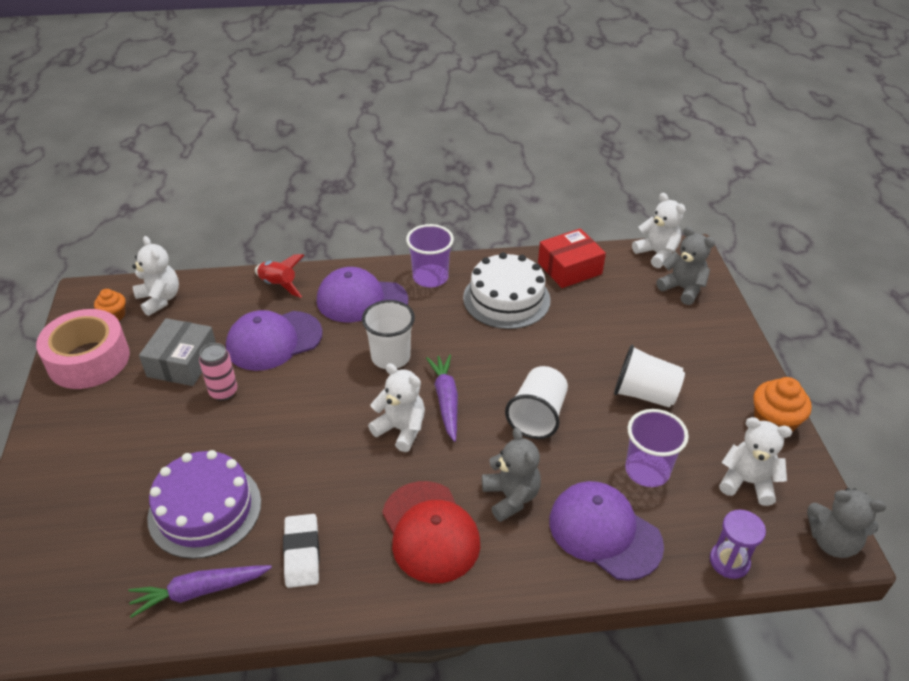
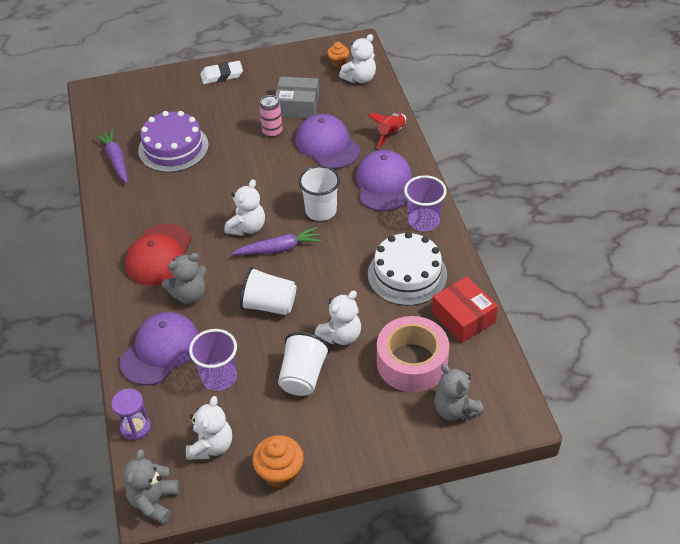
camera: 85 degrees right, 5 degrees up
(89, 360) = (293, 64): pink tape -> pink tape (412, 362)
(302, 553) = (141, 197): white eraser -> white eraser (222, 75)
(430, 532) = (159, 255): red cap -> red cap turned 45 degrees counterclockwise
(657, 254) = (508, 389): white teddy bear -> white teddy bear (341, 335)
(682, 289) = (455, 409): grey teddy bear -> grey teddy bear turned 105 degrees clockwise

